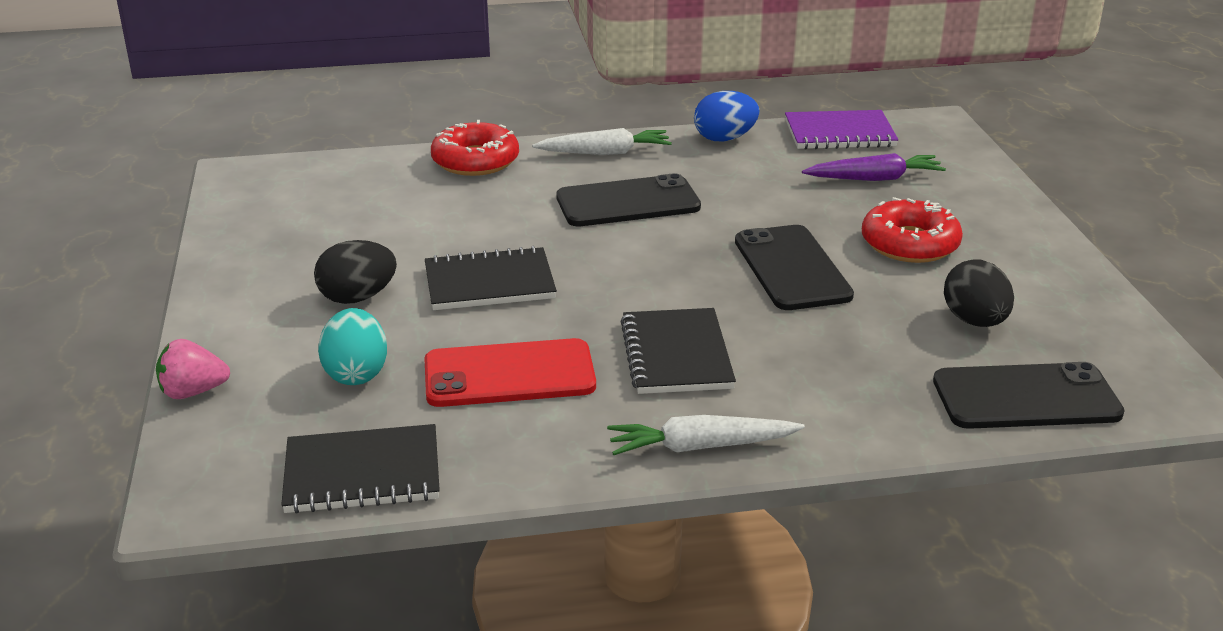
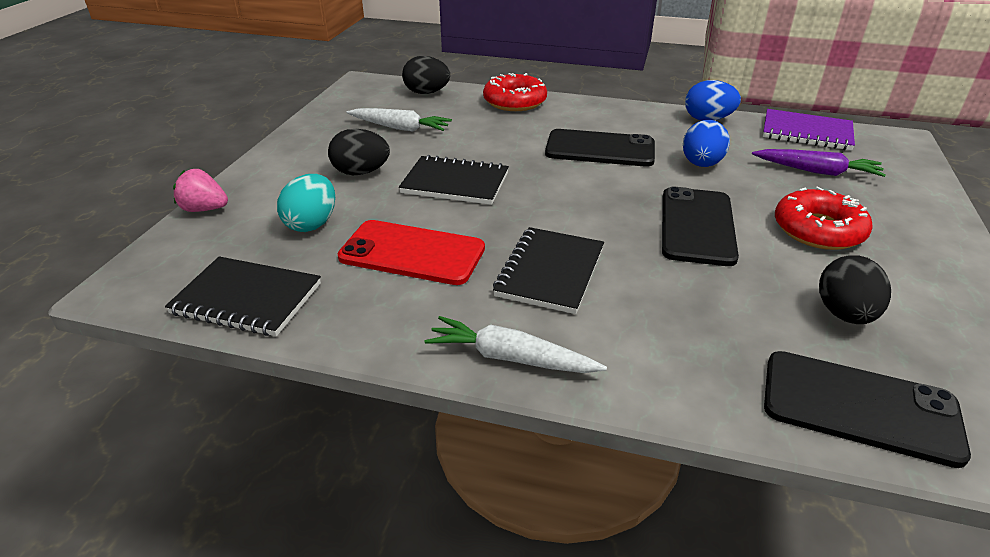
camera: 25 degrees right, 5 degrees up
(345, 171) = (426, 93): none -> black egg
(604, 153) = (609, 113): white carrot -> white carrot (399, 128)
(752, 197) = (701, 164): none -> blue egg

